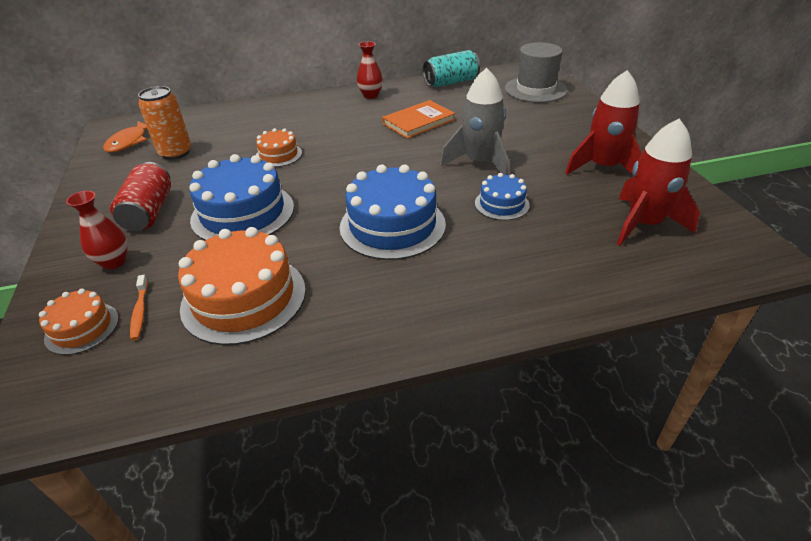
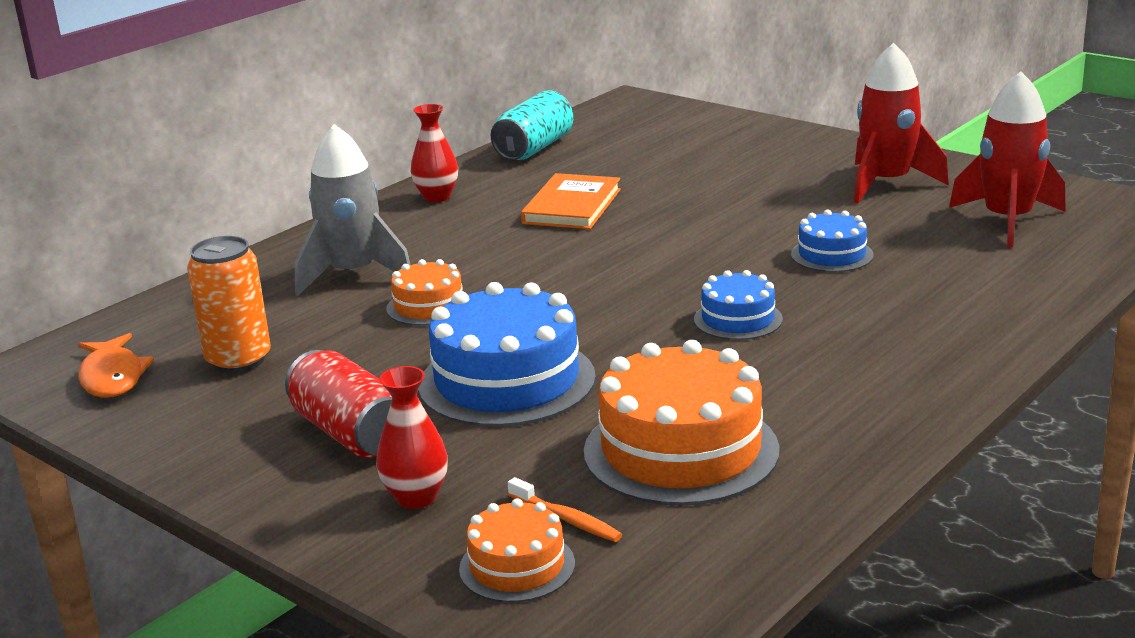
camera: 35 degrees left, 15 degrees down
(392, 225) = (738, 319): blue cake -> blue cake, size x0.53
(480, 163) = (735, 224): grey rocket -> grey rocket (354, 274)
(535, 89) = (671, 125): grey hat -> none

